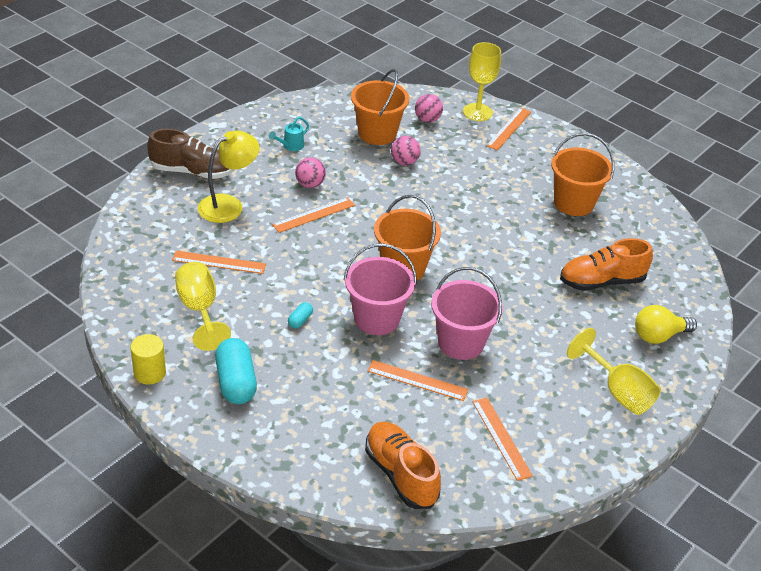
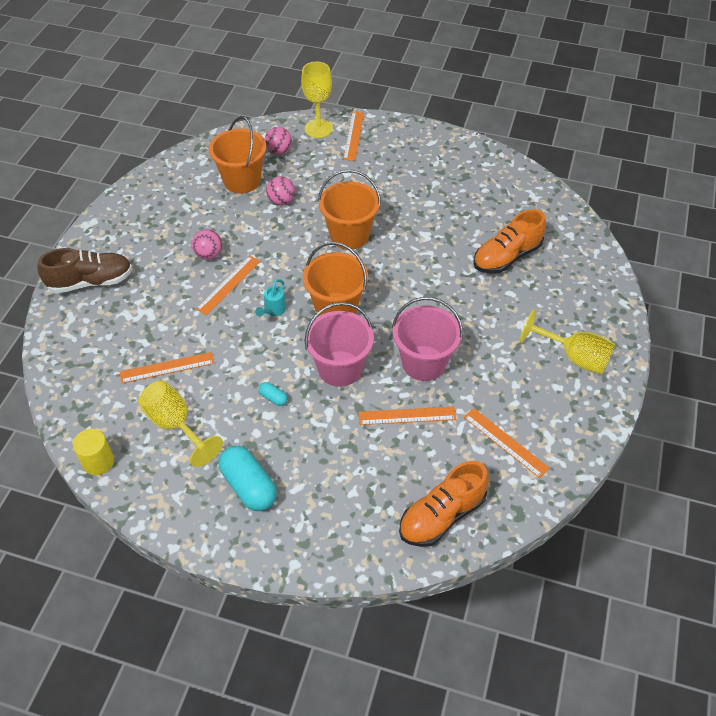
camera: 20 degrees left, 10 degrees up
(149, 373) = (163, 511): yellow cylinder -> yellow cylinder (98, 462)
(228, 205) = (144, 304): yellow lamp -> none
(290, 146) = (170, 221): turquoise watering can -> turquoise watering can (273, 310)
(300, 320) = (273, 398): turquoise capsule -> turquoise capsule turned 60 degrees counterclockwise
(400, 474) = (442, 515): orange shoe -> orange shoe turned 75 degrees counterclockwise
(573, 203) = (445, 189): orange bucket -> orange bucket (349, 235)
(659, 336) = (578, 291): yellow light bulb -> none

